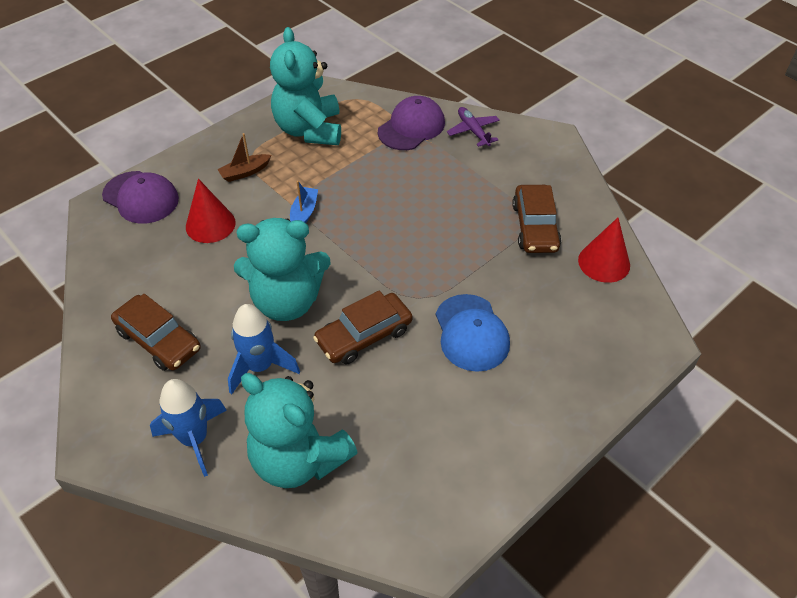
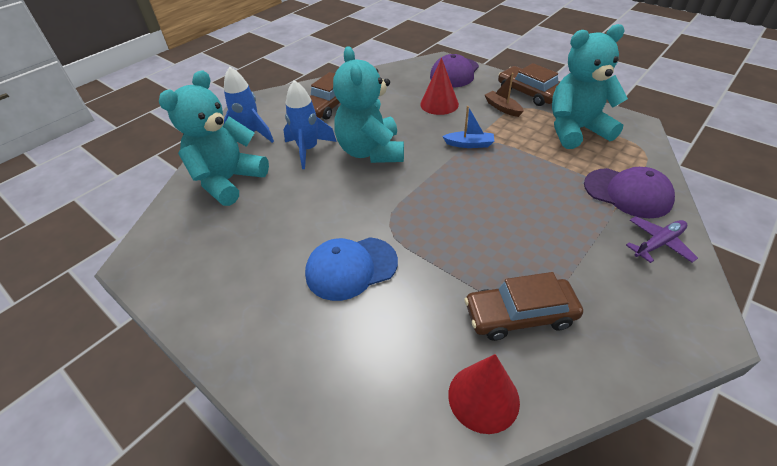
camera: 85 degrees right, 5 degrees down
(364, 335) = (341, 197): brown car -> brown car (529, 93)

